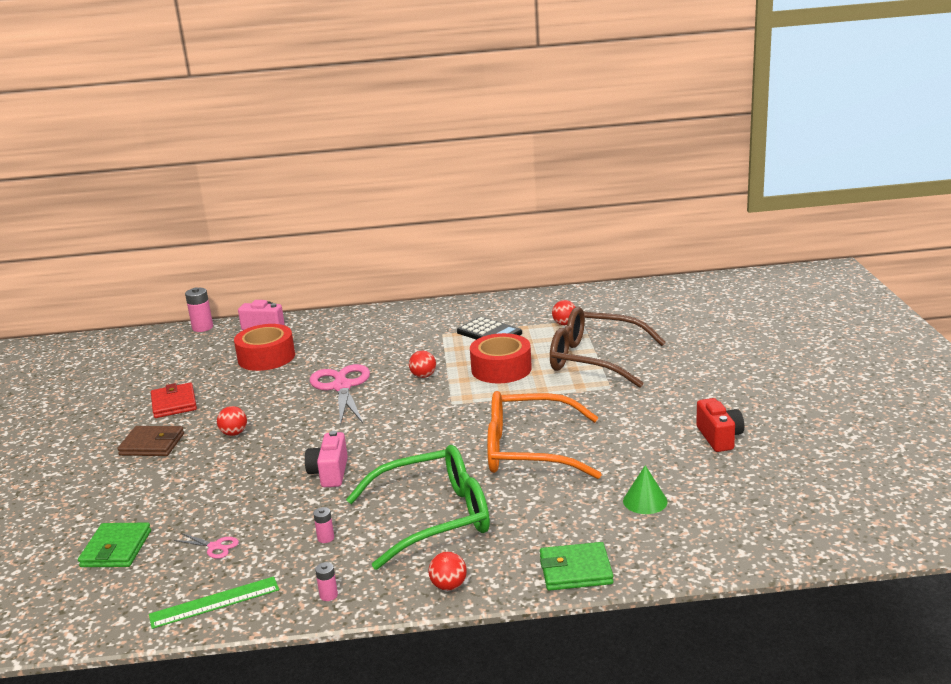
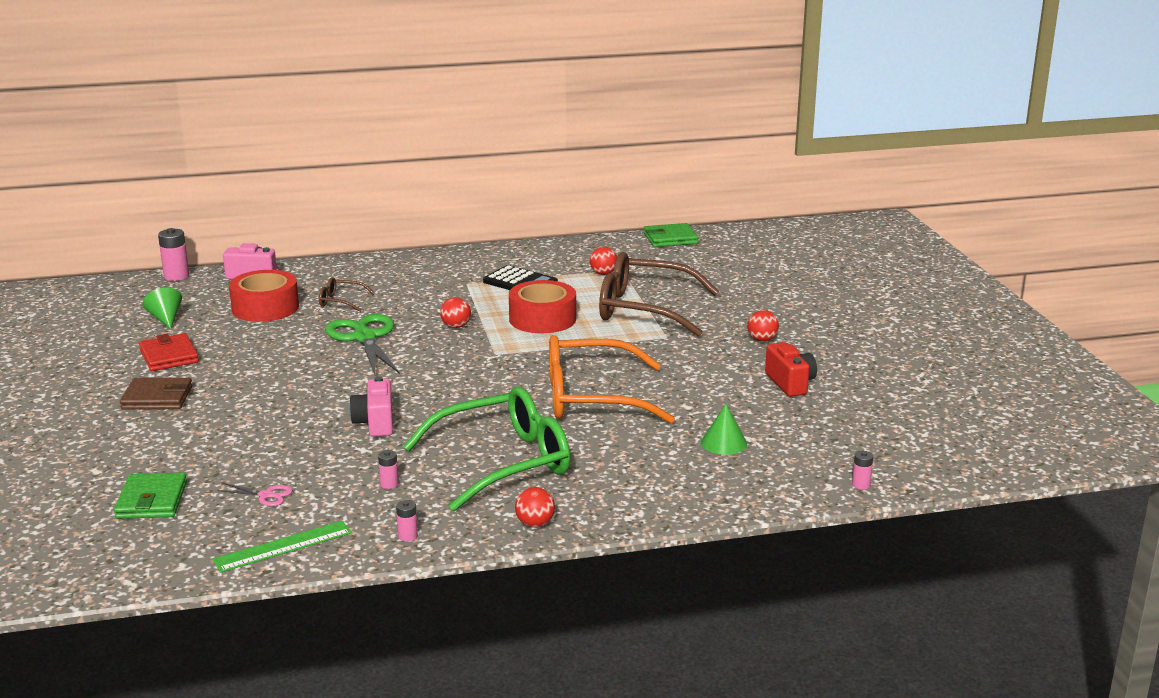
camera: 10 degrees left, 0 degrees up
(182, 367) = (165, 319): none -> green cone
(234, 433) = (252, 385): red ball -> red ball (762, 340)
(331, 351) = (340, 301): none -> brown glasses
(342, 386) = (364, 337): pink scissors -> green scissors
(575, 570) = (664, 506): green wallet -> green wallet (670, 239)
(773, 552) = (861, 485): none -> pink battery

